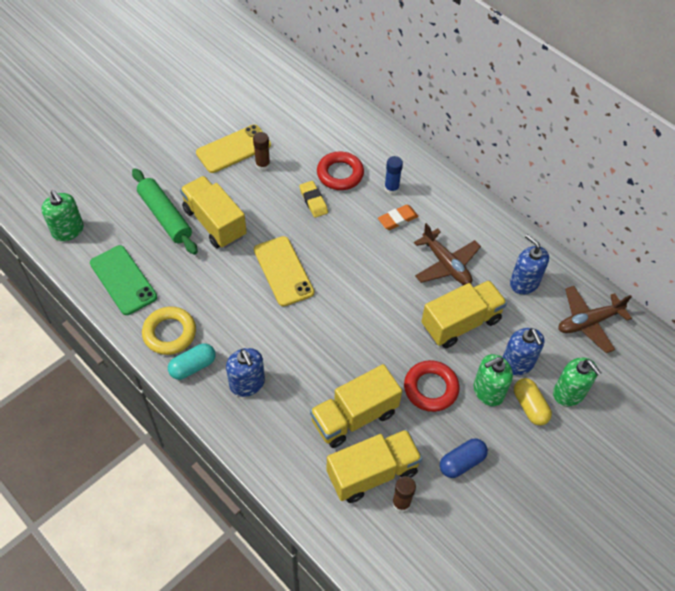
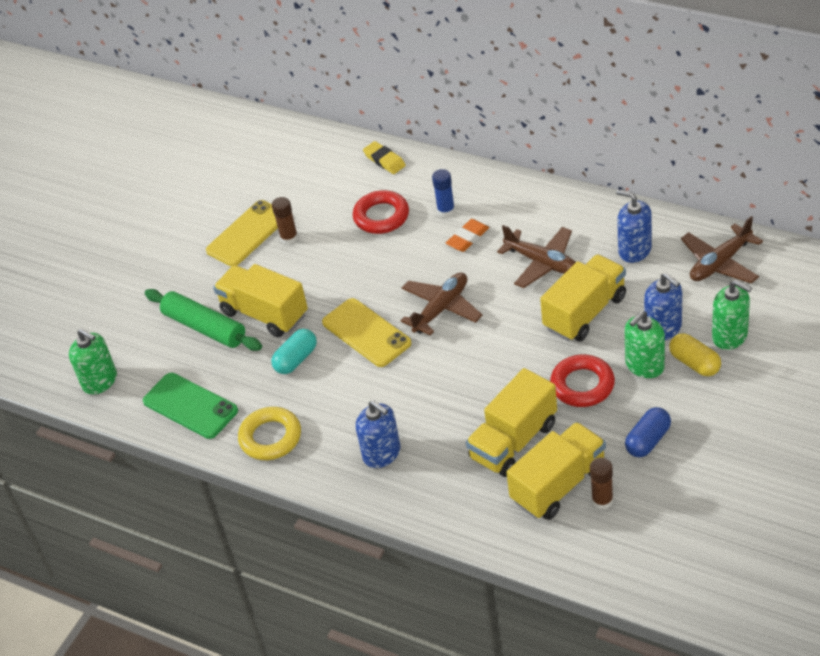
camera: 10 degrees left, 10 degrees down
(193, 366) = (313, 459): turquoise capsule -> turquoise capsule (296, 359)
(313, 201) = (365, 253): yellow eraser -> yellow eraser (384, 160)
(350, 273) = (441, 309): none -> brown plane

